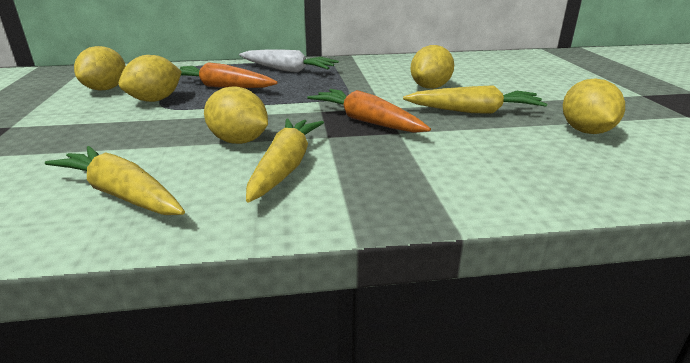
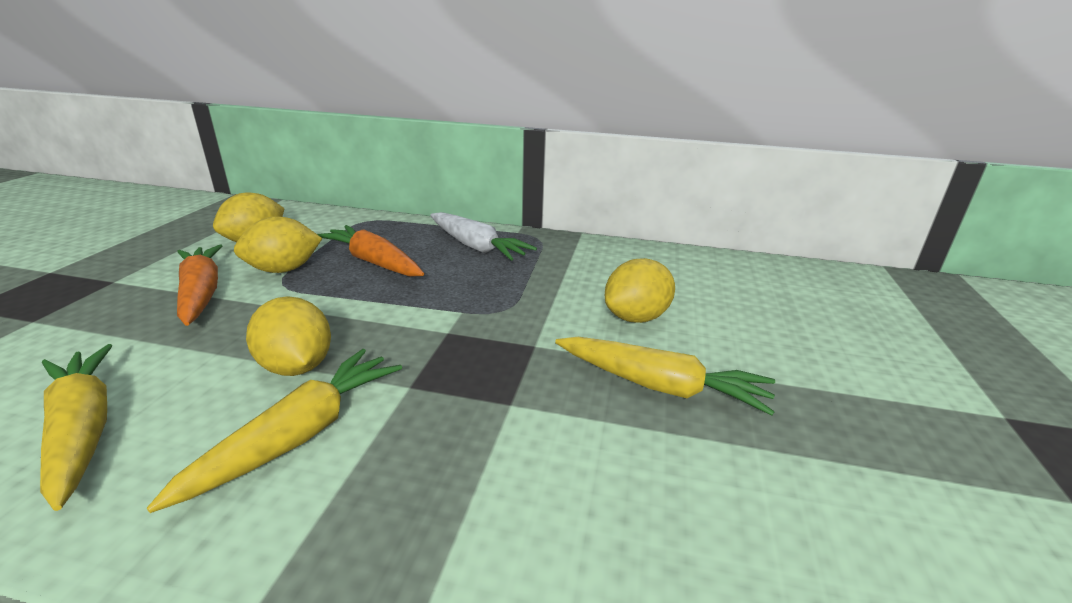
camera: 20 degrees right, 0 degrees up
(366, 121) = (485, 368): orange carrot -> orange carrot (201, 293)
(586, 131) = (821, 487): yellow lemon -> none

